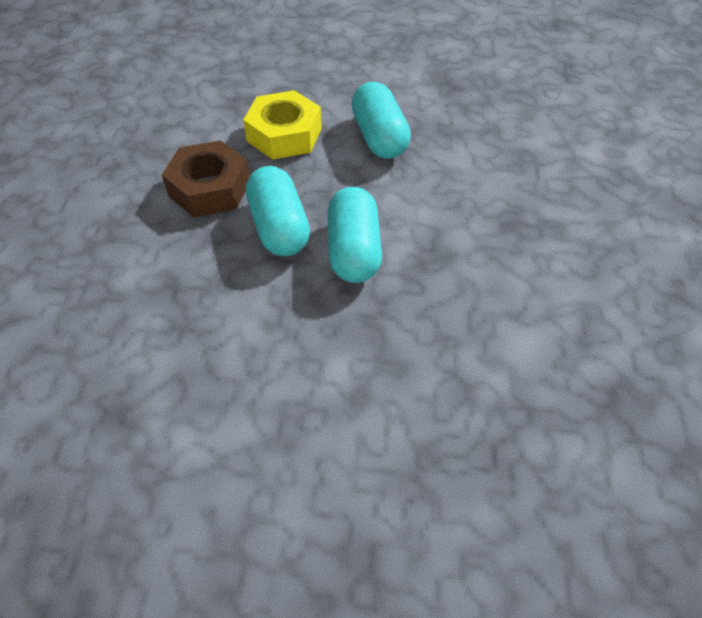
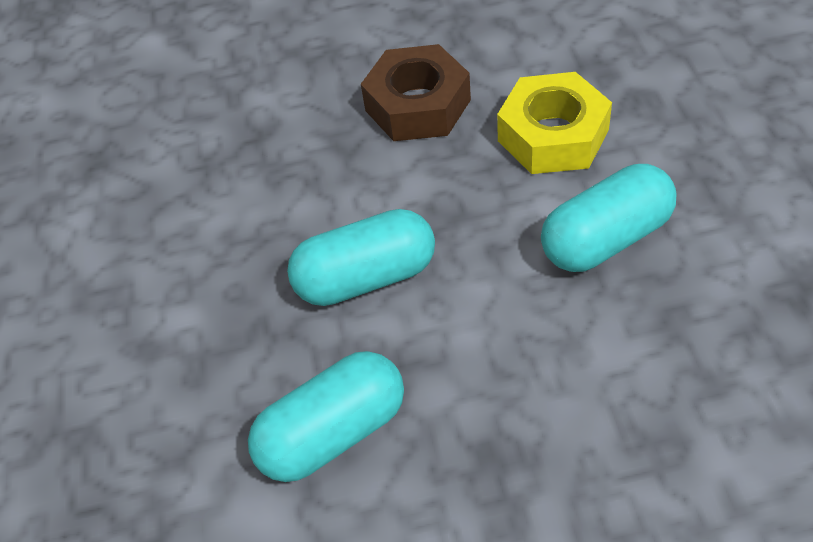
camera: 80 degrees right, 0 degrees up
(279, 227) = (378, 191): turquoise capsule -> turquoise capsule (333, 432)

